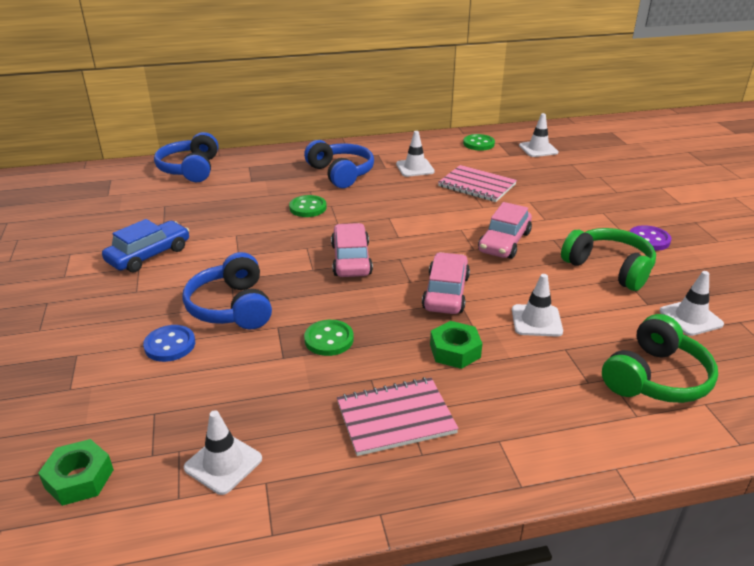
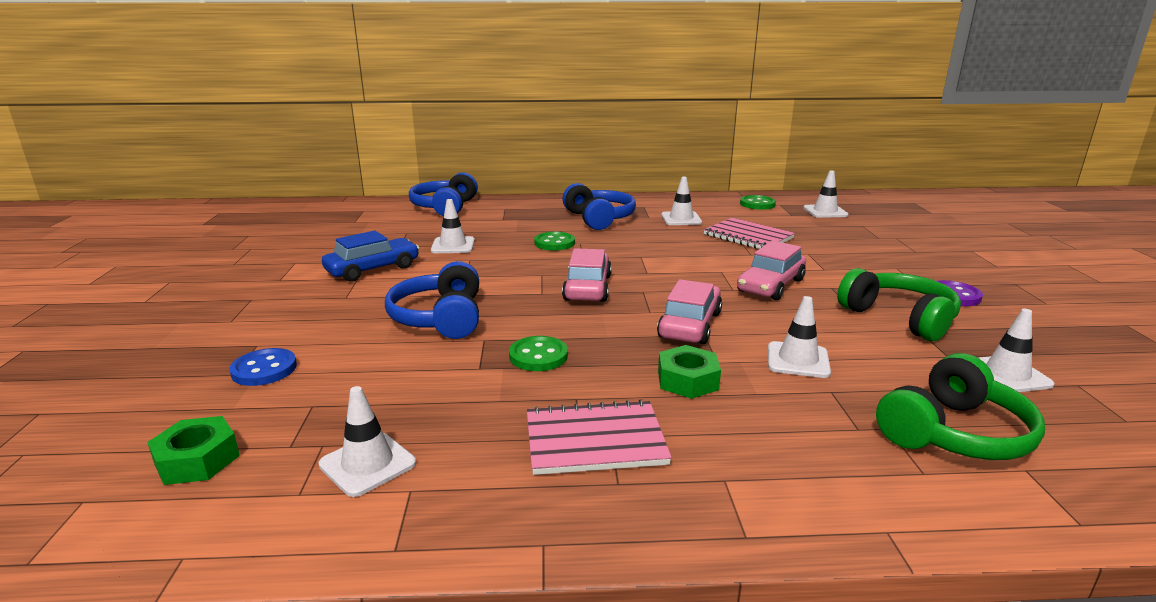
camera: 10 degrees right, 10 degrees down
(170, 345) = (359, 345): blue button -> blue button (264, 369)
(214, 219) = (453, 246): none -> white traffic cone

